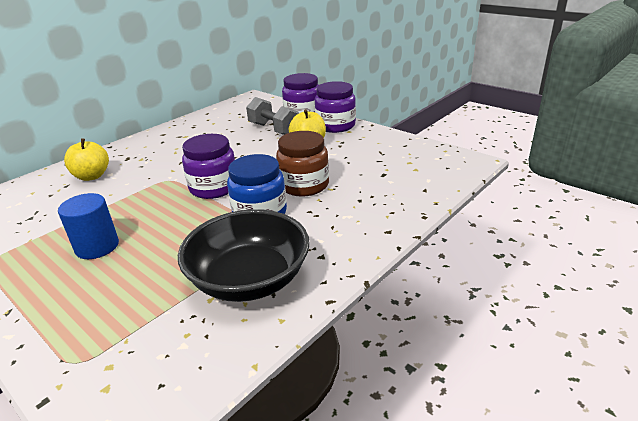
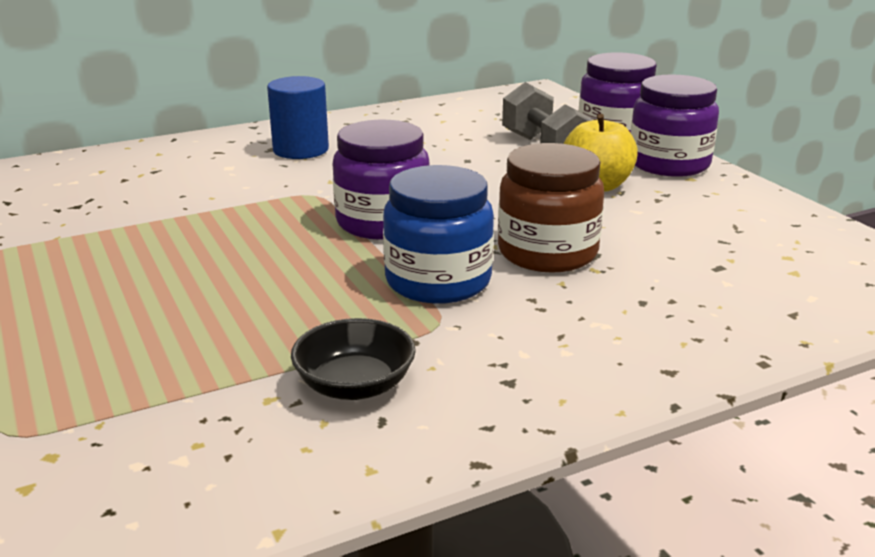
camera: 20 degrees right, 5 degrees down
(92, 176) = (200, 165): yellow apple -> none
(97, 247) = (144, 270): blue cylinder -> blue cylinder (301, 150)
(249, 279) = (355, 385): black bowl -> black bowl, size x0.50

